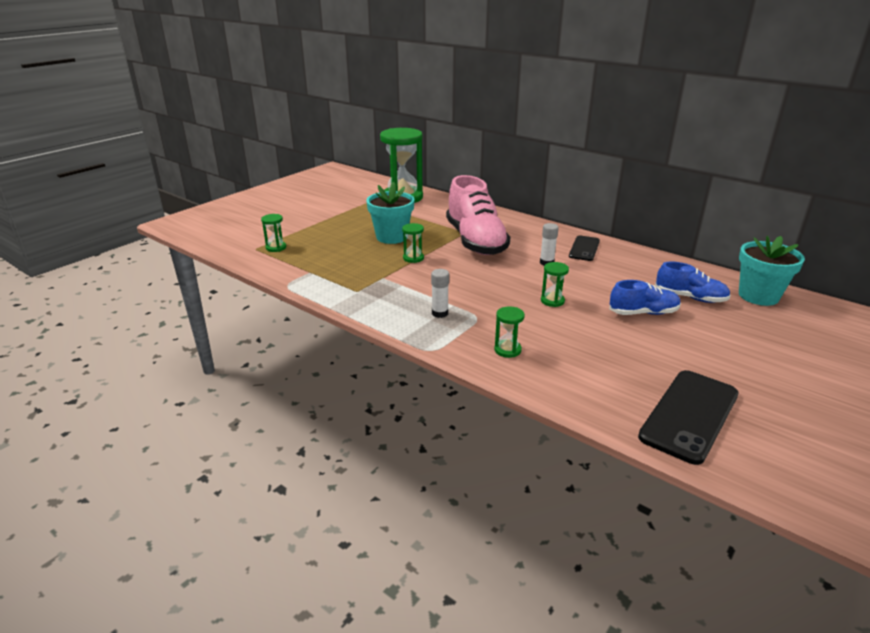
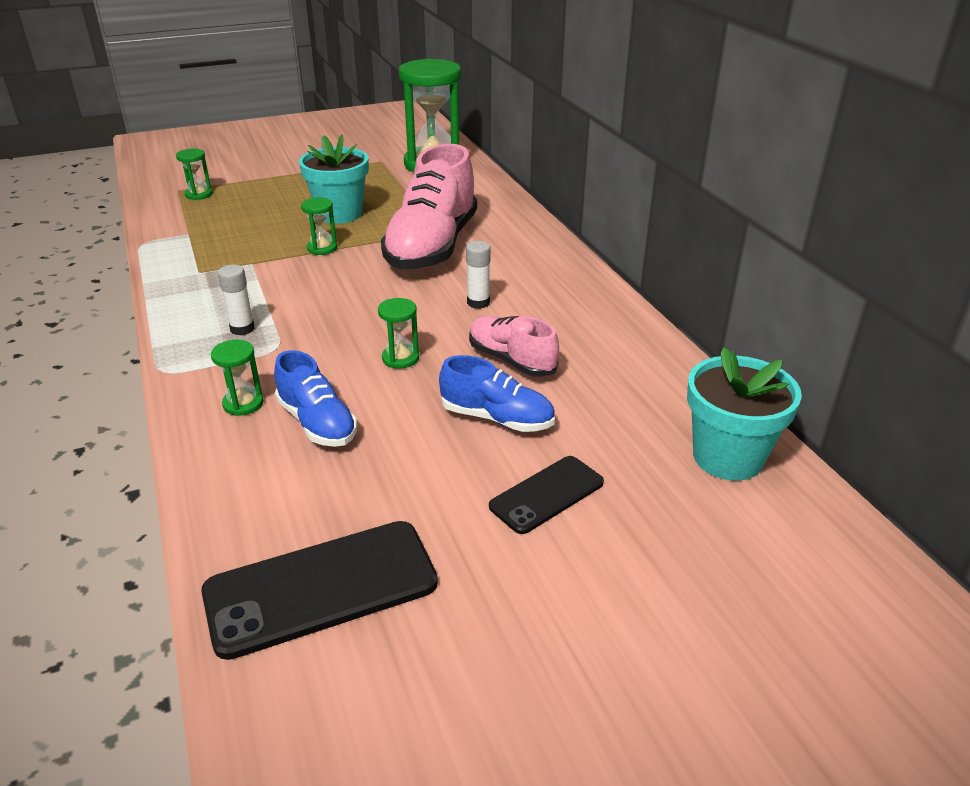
camera: 30 degrees right, 5 degrees up
(584, 248) = (564, 298): black phone -> black phone (547, 495)
(607, 285) = (511, 360): none -> pink shoe
(690, 298) = (606, 421): blue shoe -> blue shoe (317, 423)

